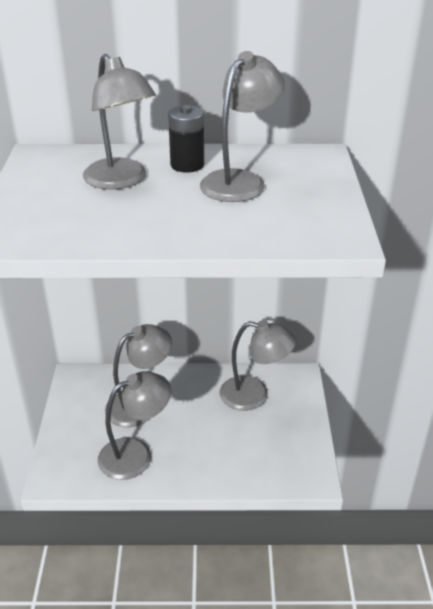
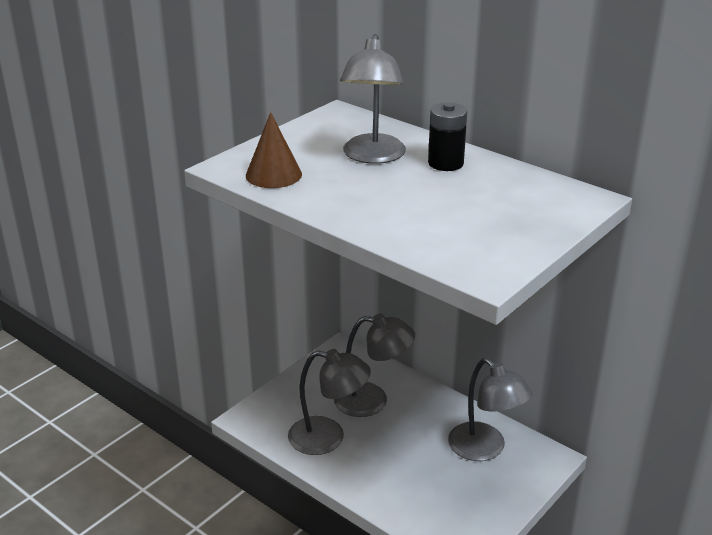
camera: 40 degrees right, 5 degrees down
(56, 229) = (273, 175): none -> brown cone
(240, 181) = (471, 193): grey lamp -> none

